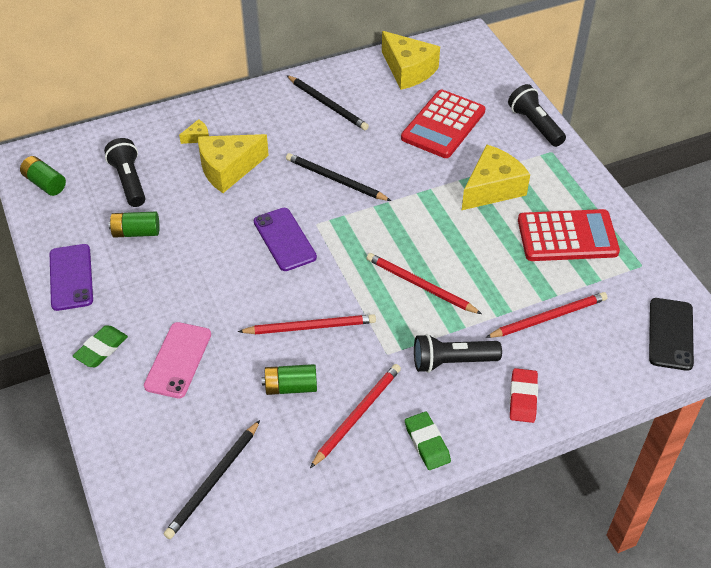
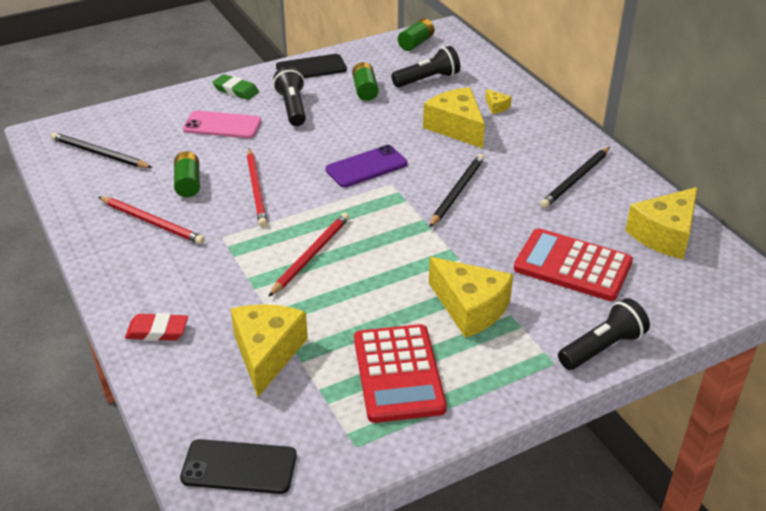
camera: 85 degrees right, 10 degrees down
(71, 277) = (311, 68): purple phone -> black phone
(427, 443) = (114, 265): green eraser -> none
(452, 362) = (209, 280): black flashlight -> black flashlight (292, 107)
(548, 317) = (267, 353): red pencil -> yellow cheese

